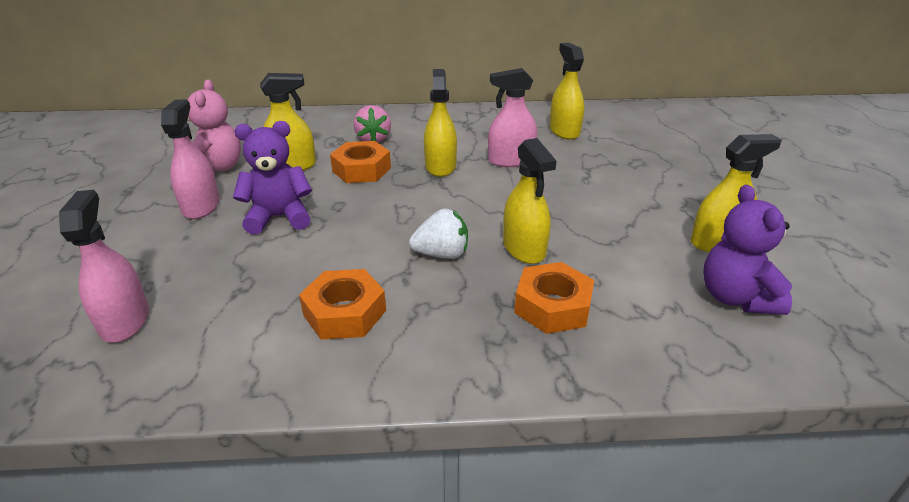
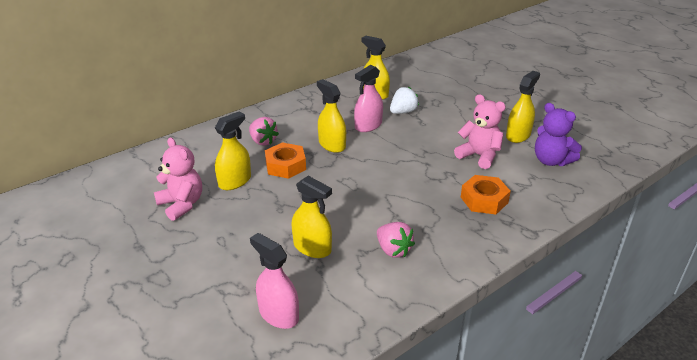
camera: 35 degrees left, 0 degrees up
(201, 206) = (213, 232): pink spray bottle -> none
(279, 217) = (278, 217): purple teddy bear -> none
(344, 313) = (393, 250): orange nut -> pink strawberry
(442, 254) = (401, 197): white strawberry -> white strawberry (403, 112)
(524, 248) = (437, 176): yellow spray bottle -> yellow spray bottle (312, 247)
(618, 246) = (479, 156): none -> pink teddy bear

